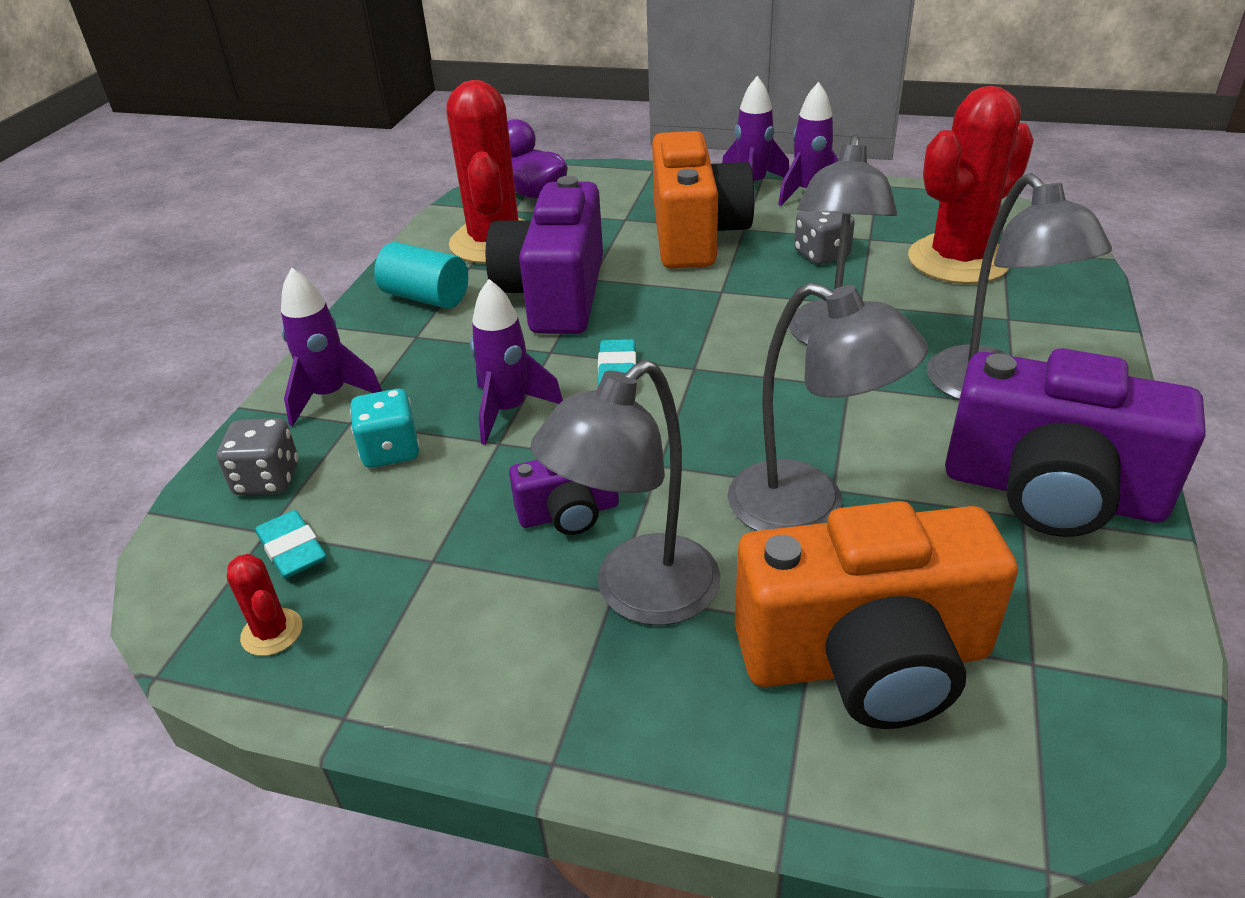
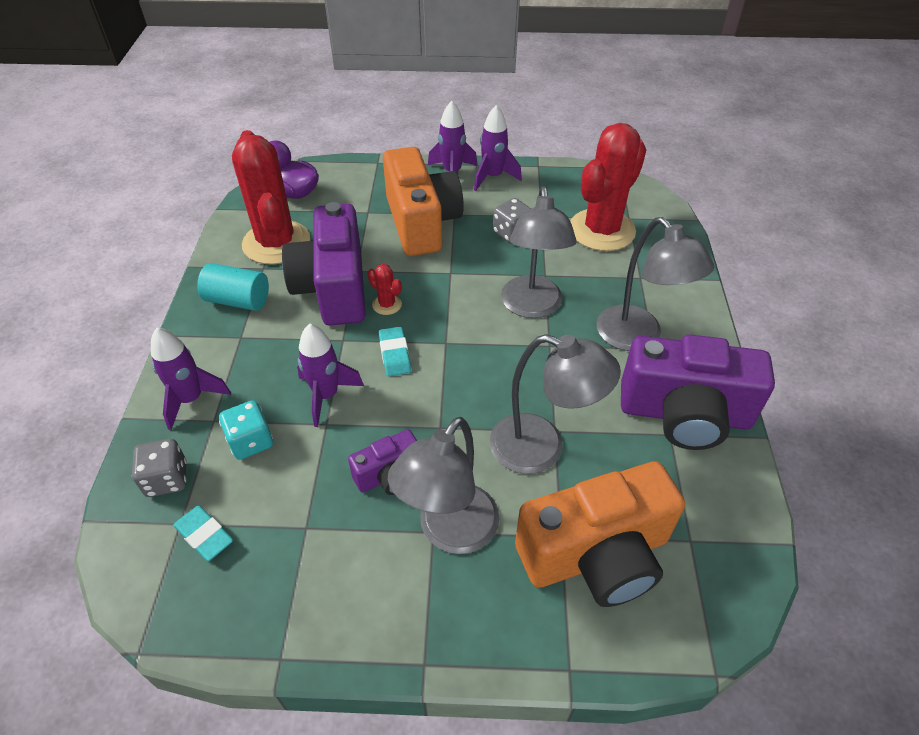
camera: 15 degrees left, 10 degrees up
(272, 632) = (211, 604): red cactus -> red cactus (387, 304)

